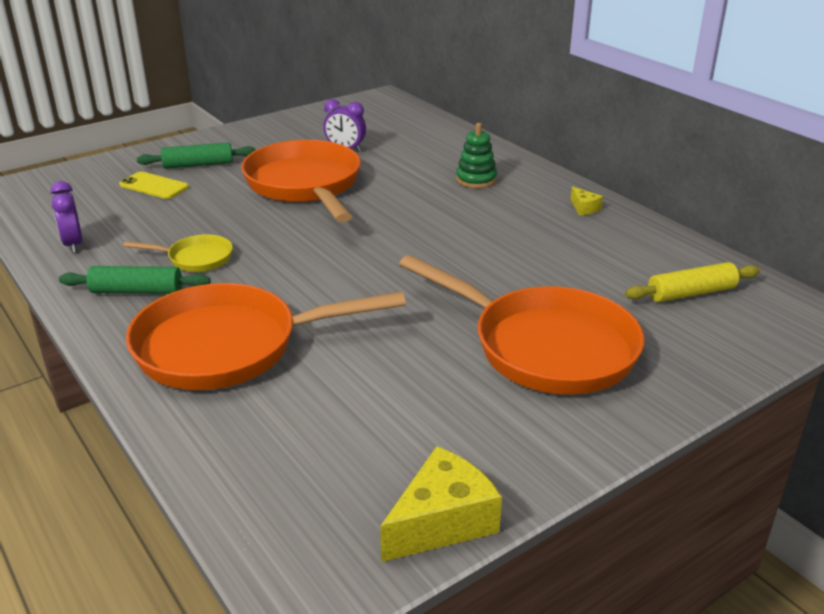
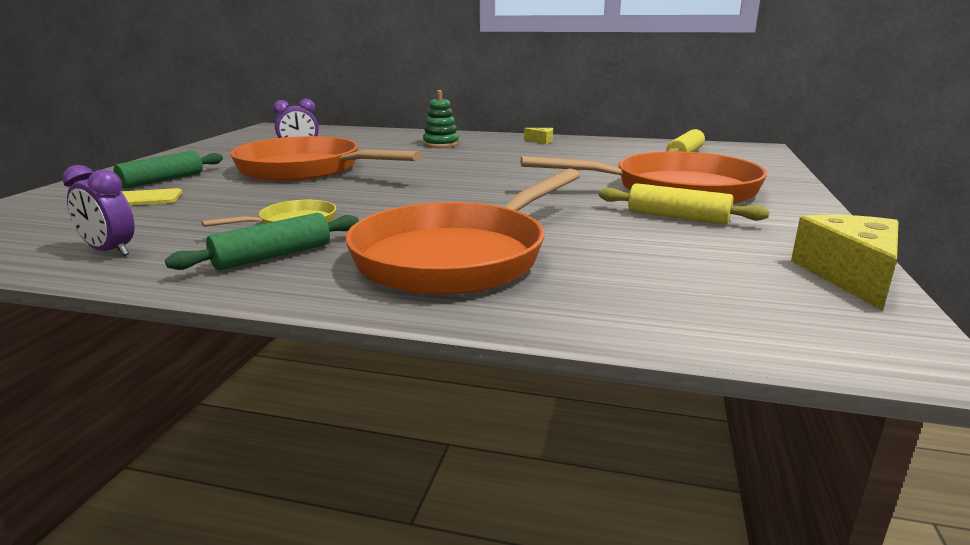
camera: 40 degrees left, 10 degrees down
(464, 383) = (677, 217): none -> yellow rolling pin

